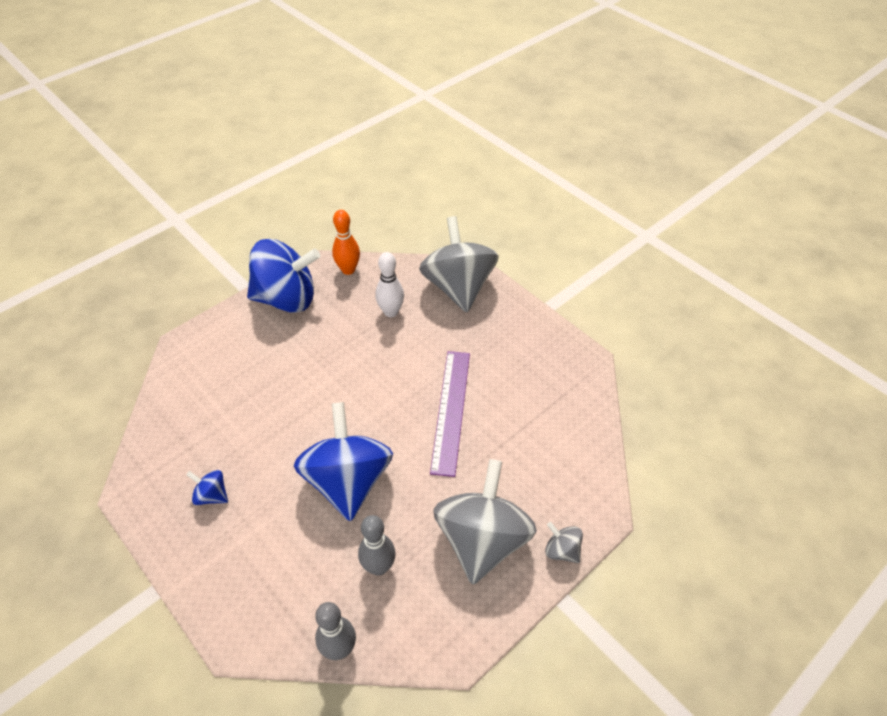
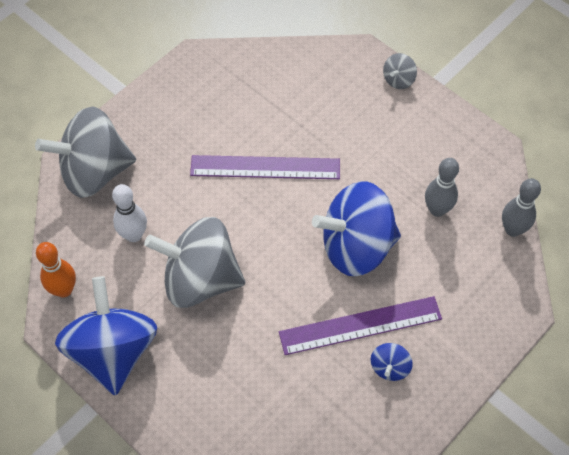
camera: 95 degrees left, 10 degrees up
(262, 475) = (360, 325): none -> purple ruler
(482, 540) = (399, 135): grey spinning top -> grey spinning top (200, 279)

